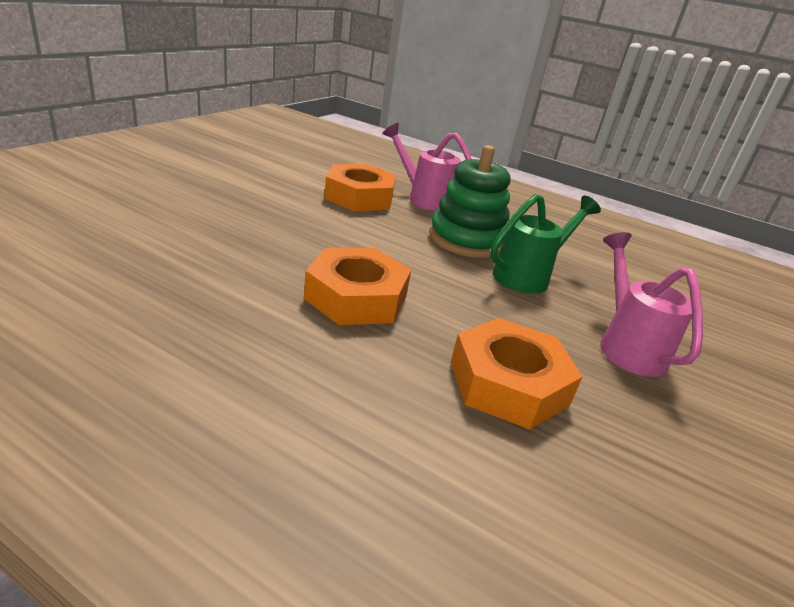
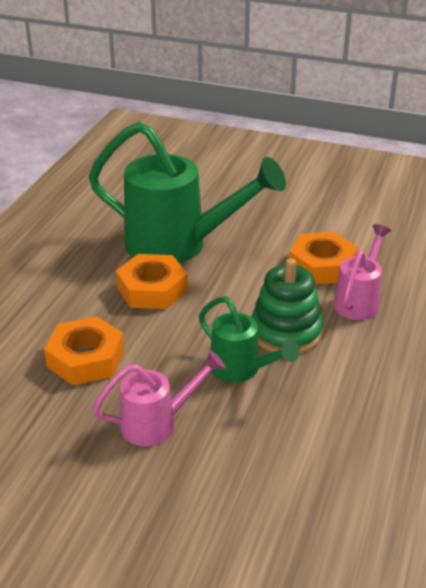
camera: 85 degrees right, 5 degrees up
(260, 256) = (179, 245): none -> green watering can

